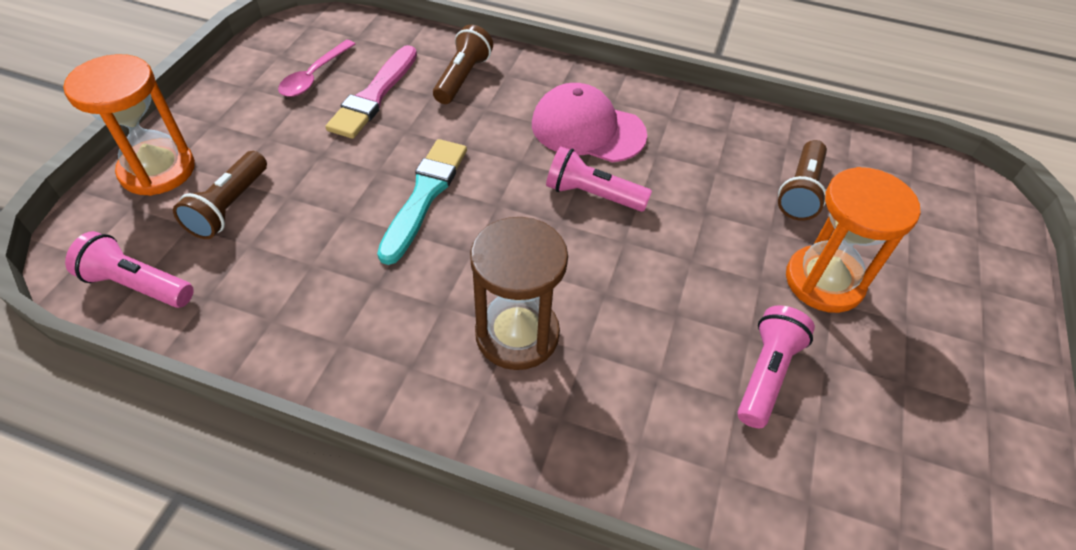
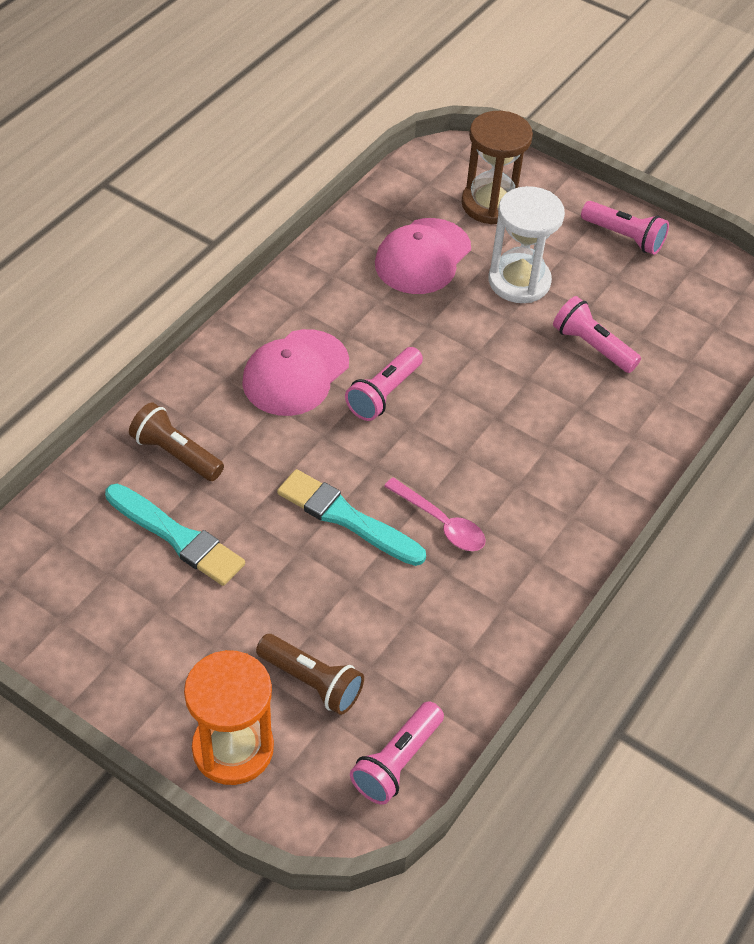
camera: 75 degrees left, 0 degrees up
(314, 76) = (119, 589): pink spoon -> pink spoon (441, 523)
(374, 95) = (177, 537): pink brush -> turquoise brush
(517, 334) = (523, 483): brown hourglass -> brown hourglass (491, 204)
(800, 191) = (422, 257): brown flashlight -> pink cap
(824, 281) = (519, 281): orange hourglass -> white hourglass
(984, 383) = (624, 237): none -> pink flashlight

